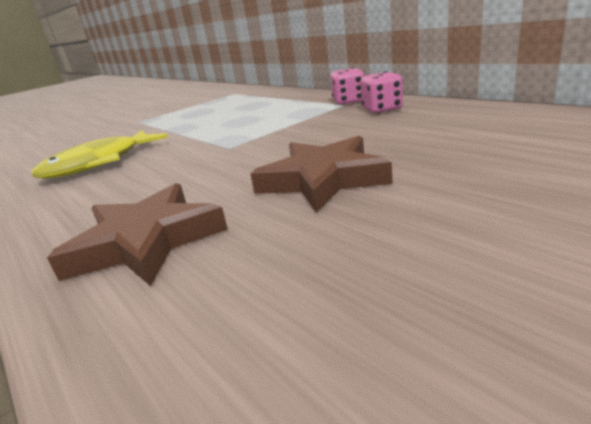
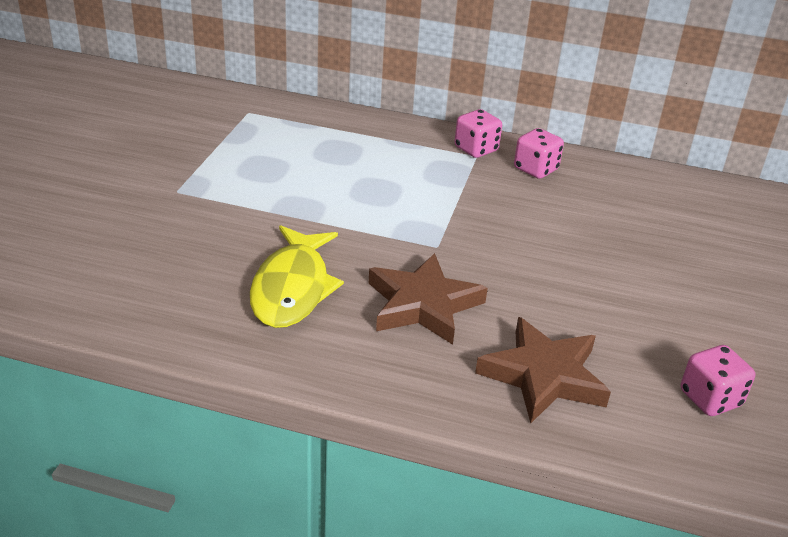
camera: 40 degrees left, 10 degrees up
(292, 313) = (710, 398): none -> pink dice
(323, 179) = (599, 286): brown star -> brown star (423, 304)

